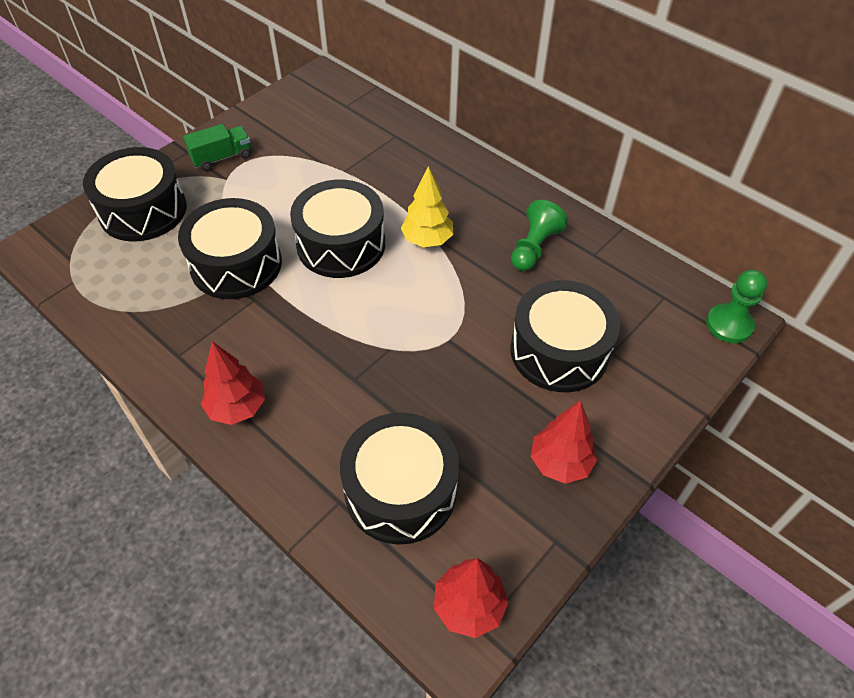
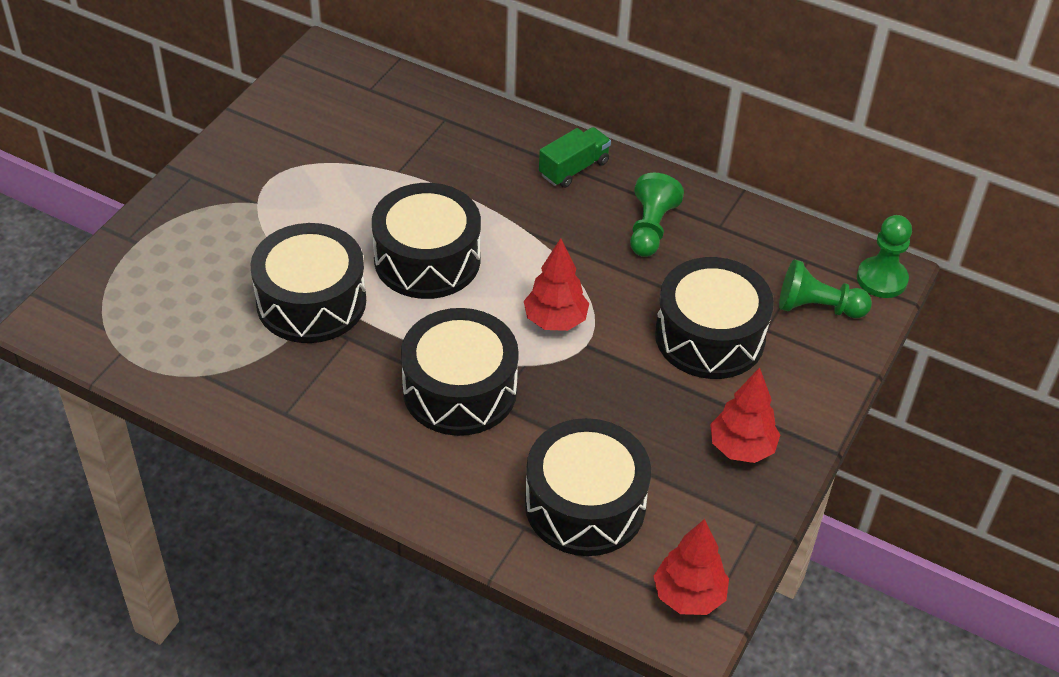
camera: 15 degrees left, 5 degrees down
(143, 210) = (169, 256): black drum -> black drum (460, 390)
(222, 157) = (240, 177): green truck -> green truck (574, 168)
(237, 408) = (377, 455): red tree -> red tree (555, 321)
(427, 240) = (526, 239): yellow tree -> none
(663, 341) = (817, 307): none -> green pawn

